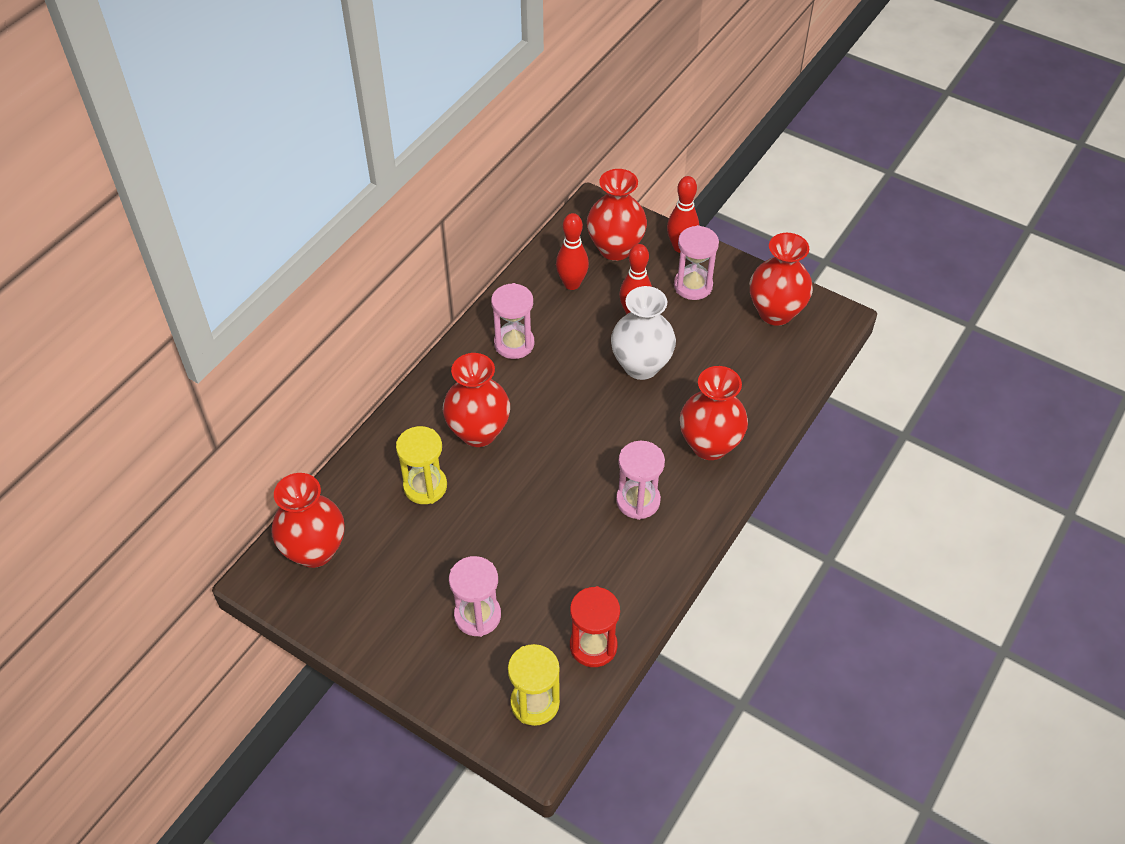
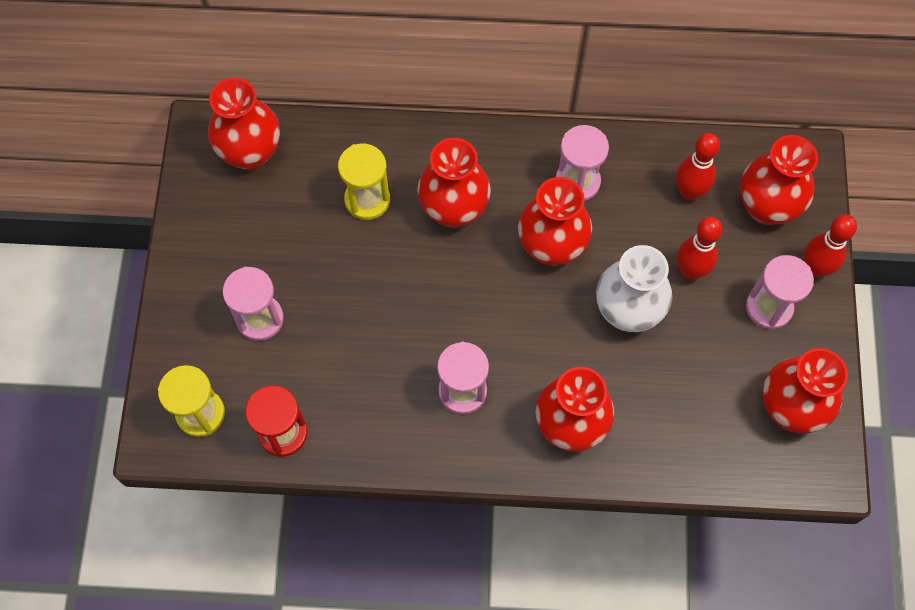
camera: 60 degrees right, 15 degrees up
(556, 386) = (551, 247): none -> red vase

